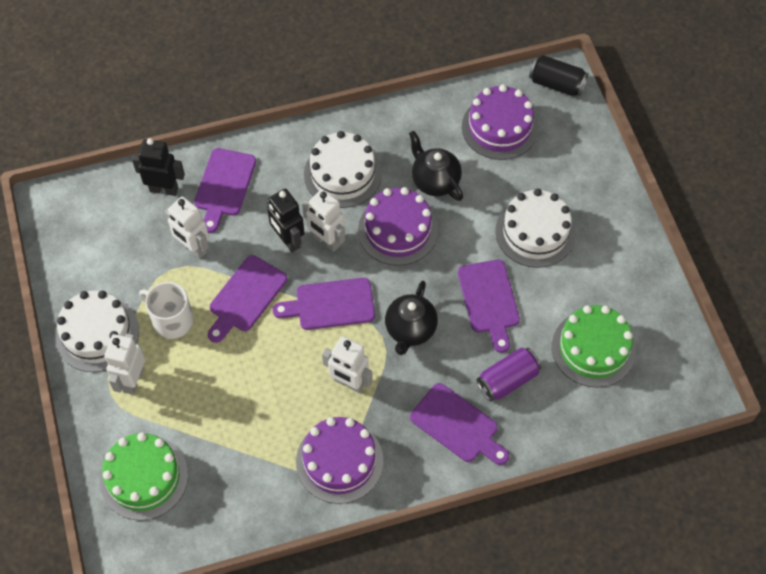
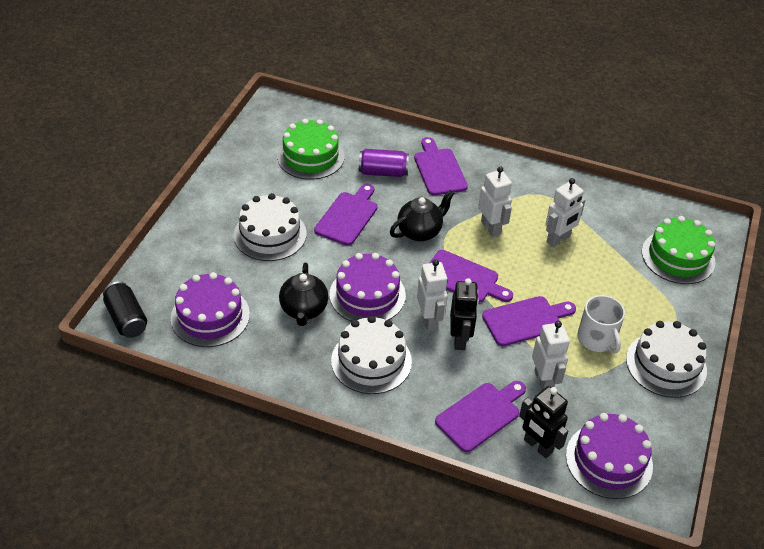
camera: 145 degrees left, 15 degrees down
(132, 380) = (653, 317): white robot -> white robot (558, 239)
(339, 461) = (533, 194): purple cake -> purple cake (609, 460)

